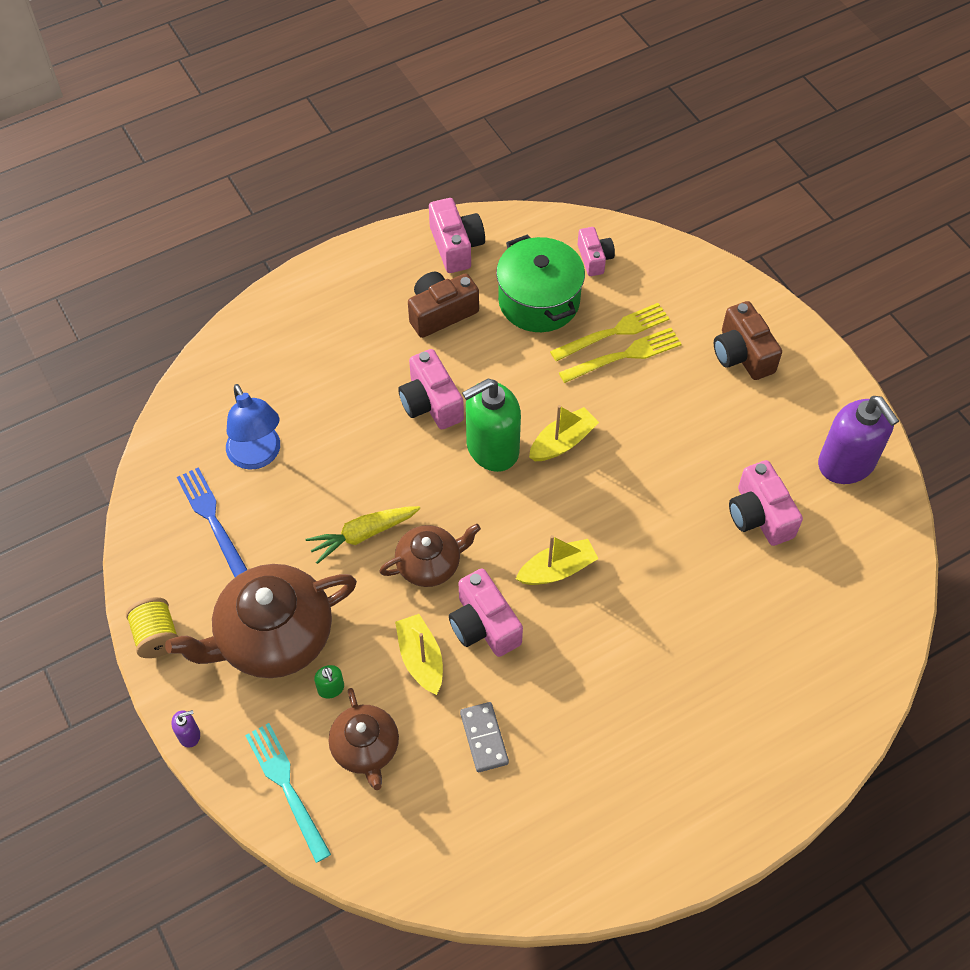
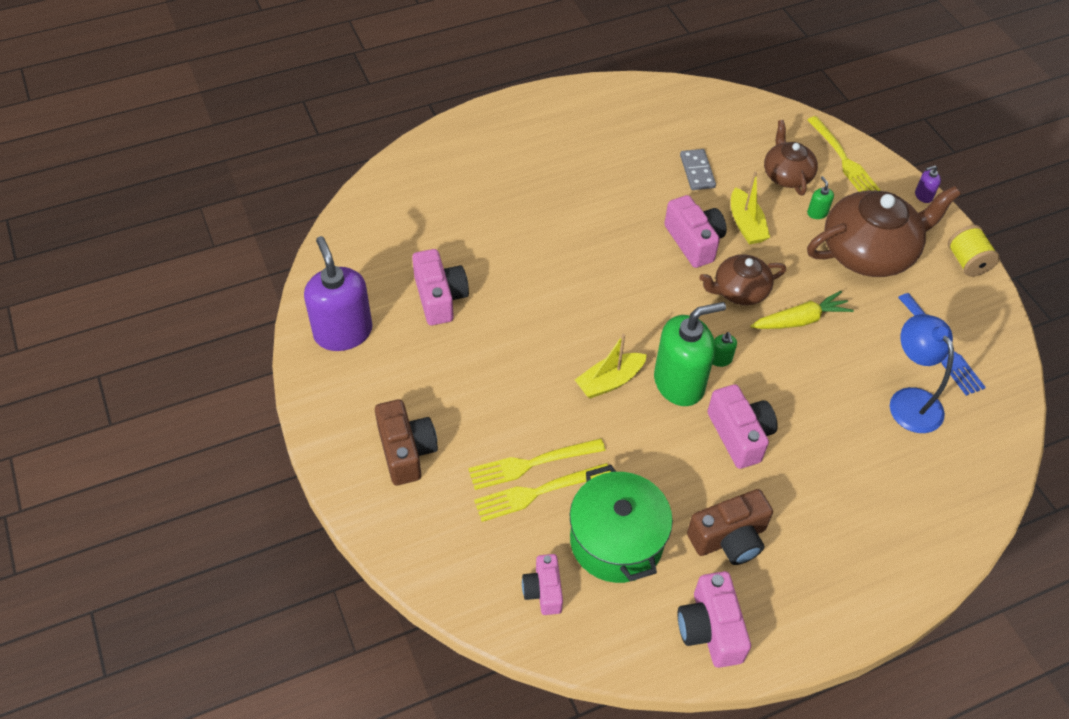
camera: 175 degrees left, 5 degrees down
(286, 787) = (843, 159): turquoise fork -> yellow fork
(450, 478) = (720, 359): none -> green soap dispenser
(557, 569) = (628, 274): yellow boat -> none

